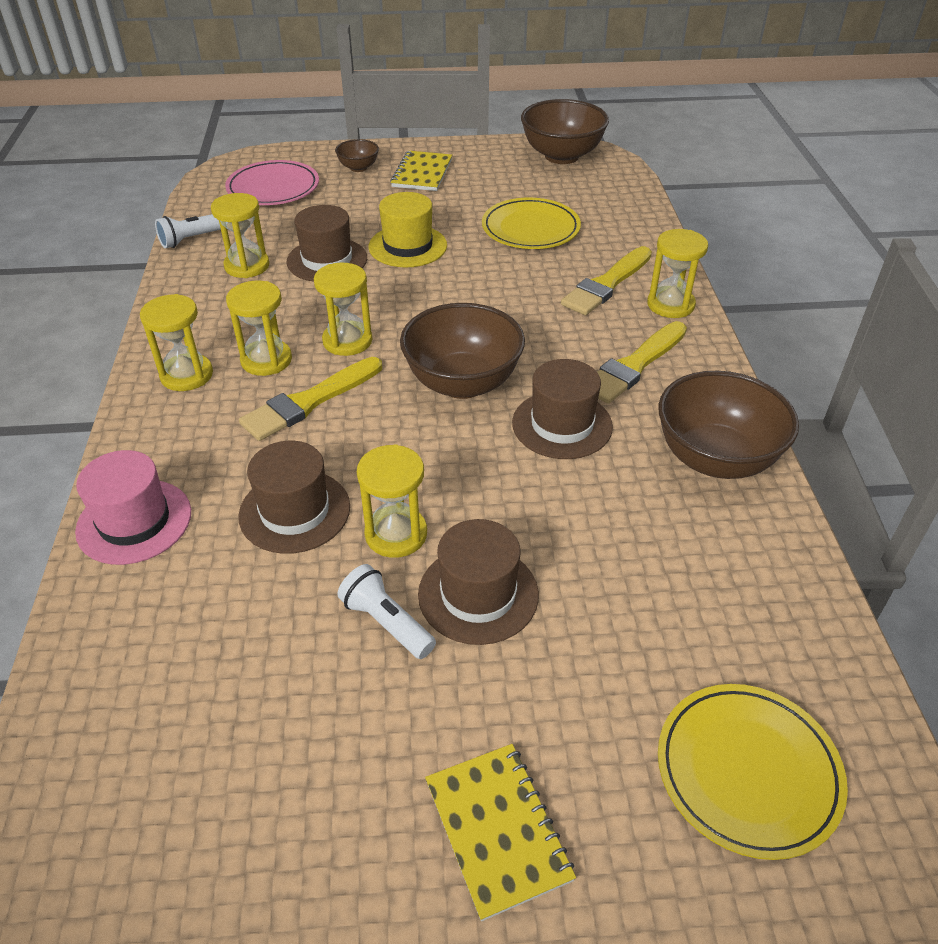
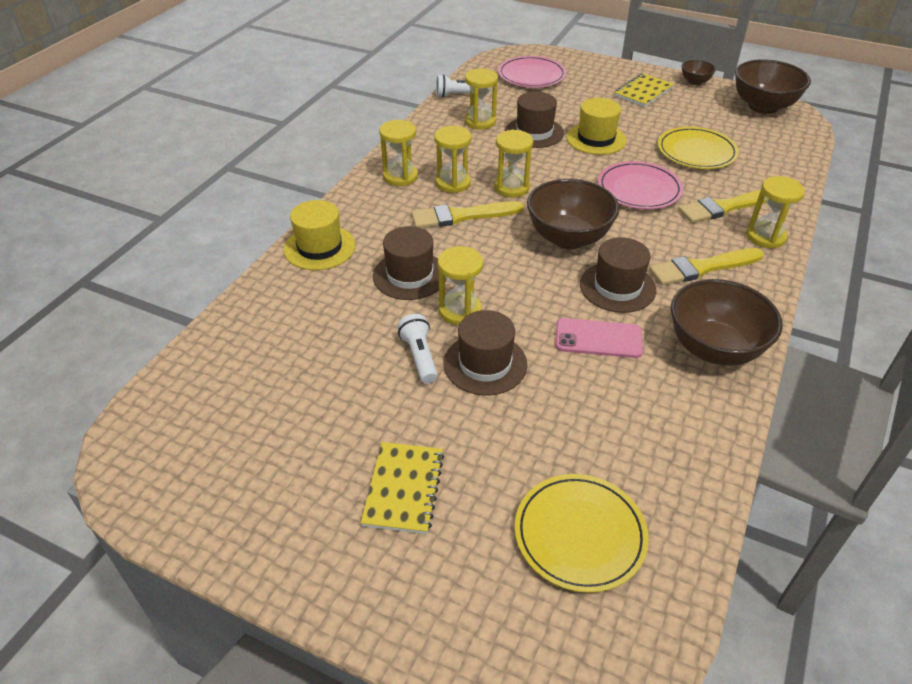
camera: 30 degrees right, 0 degrees up
(134, 521) = (319, 247): pink hat -> yellow hat
(358, 168) = (599, 77): brown bowl -> brown bowl (695, 82)
(500, 293) = (639, 189): none -> pink plate
(587, 499) = (598, 338): none -> pink phone

